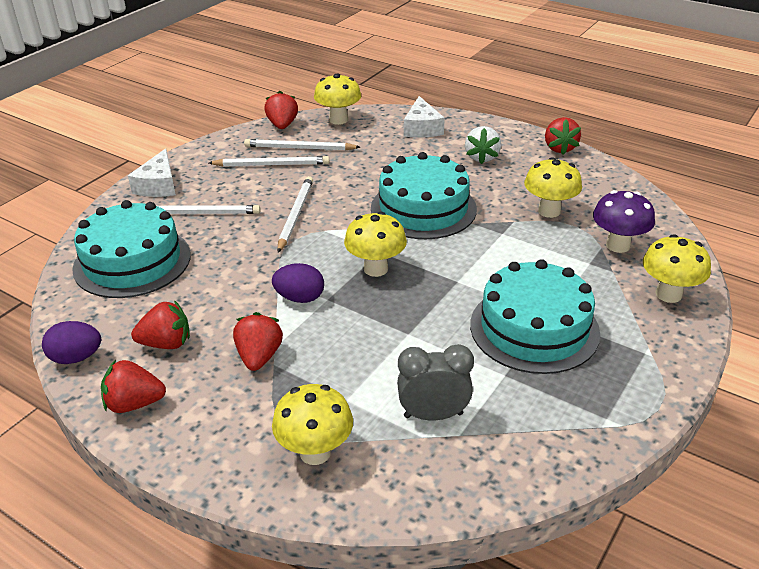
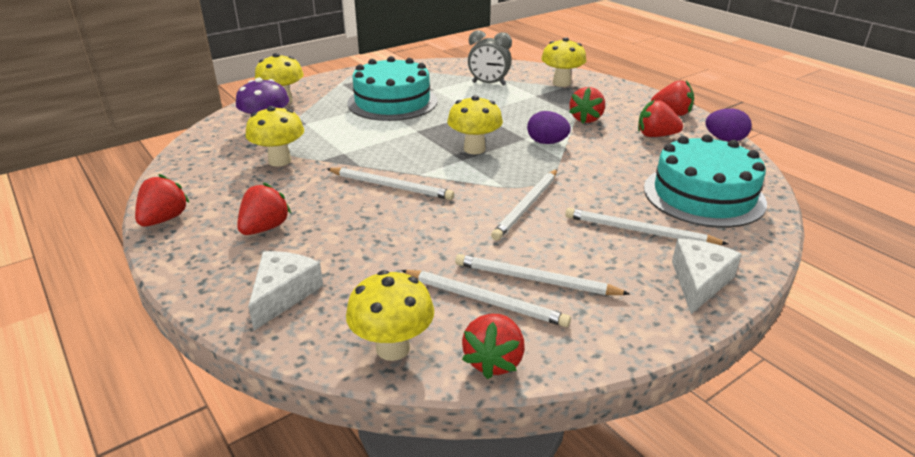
camera: 160 degrees left, 5 degrees down
(423, 208) = (391, 186): turquoise cake -> white pencil
(481, 157) = (265, 228): white strawberry -> red strawberry

